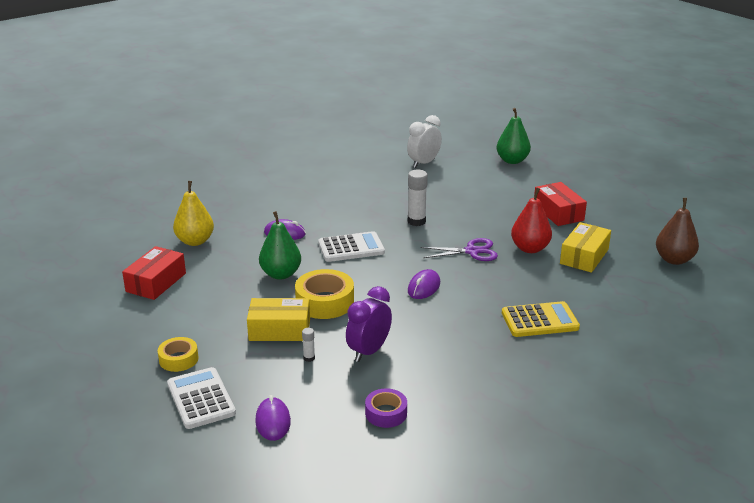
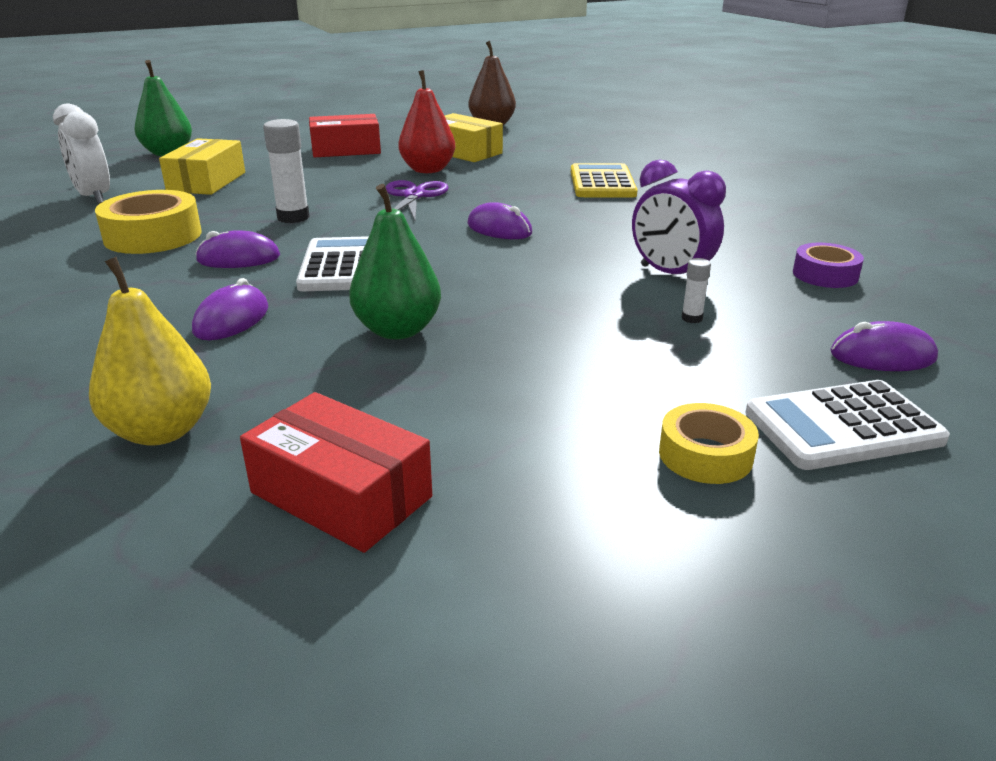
camera: 80 degrees left, 0 degrees up
(279, 330) = (600, 339): yellow box -> yellow box (207, 182)
(325, 302) = (516, 297): yellow tape -> yellow tape (153, 236)
(353, 219) = (238, 258): none -> purple mouse

